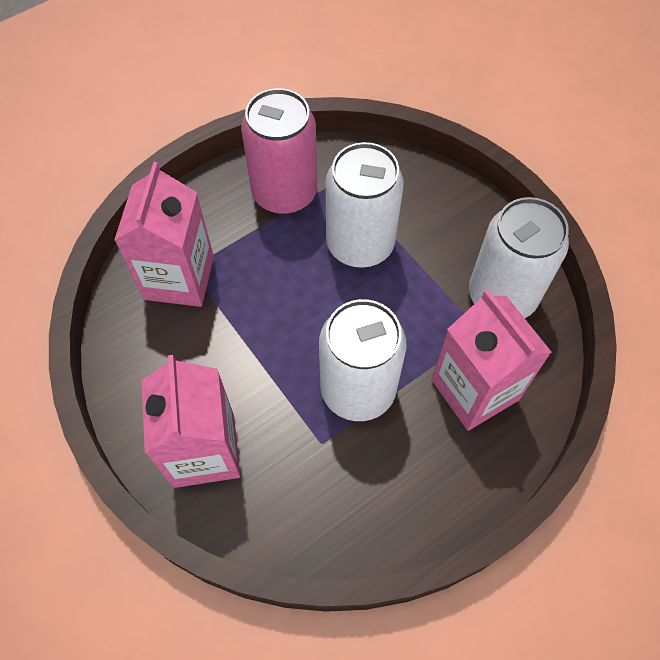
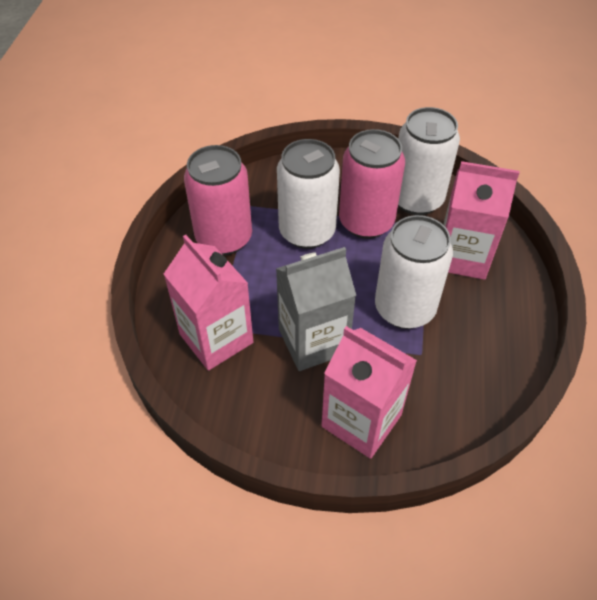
camera: 45 degrees left, 10 degrees down
(247, 348) = (313, 341): none -> grey carton
(424, 279) = (366, 222): none -> pink can

